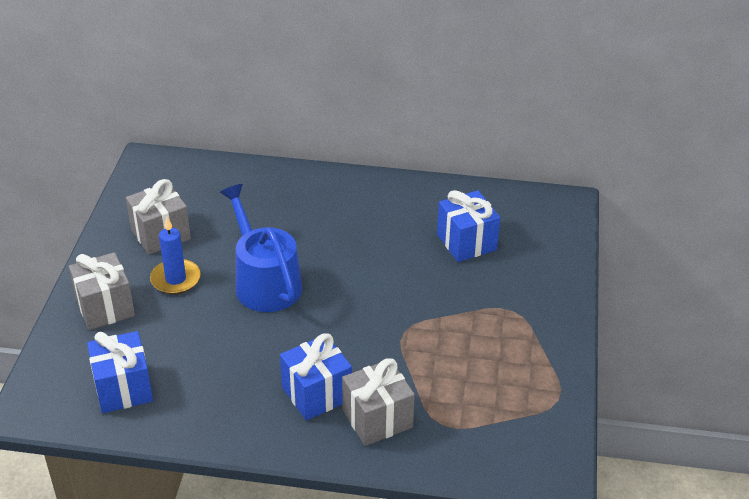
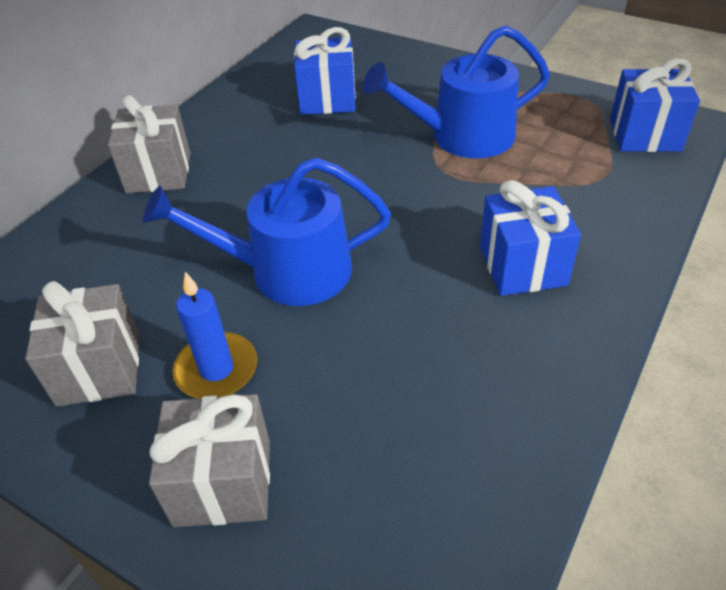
camera: 65 degrees left, 5 degrees up
(123, 388) = (433, 491): blue gift -> blue gift (644, 135)
(377, 418) = (581, 224): grey gift -> grey gift (158, 173)
(456, 331) = (462, 136): none -> blue watering can

